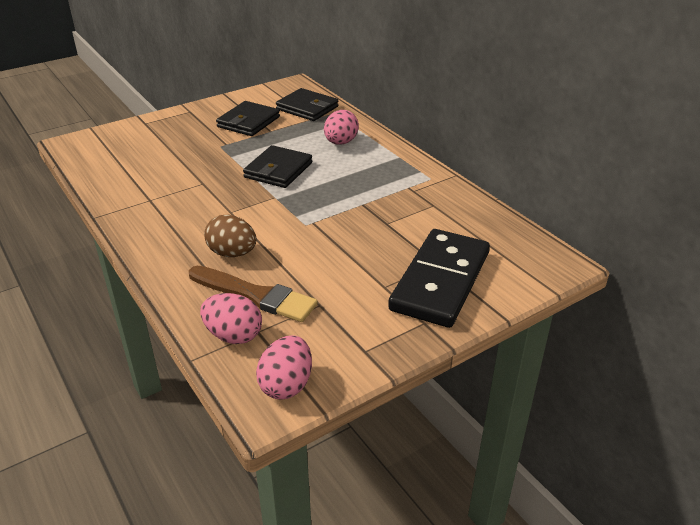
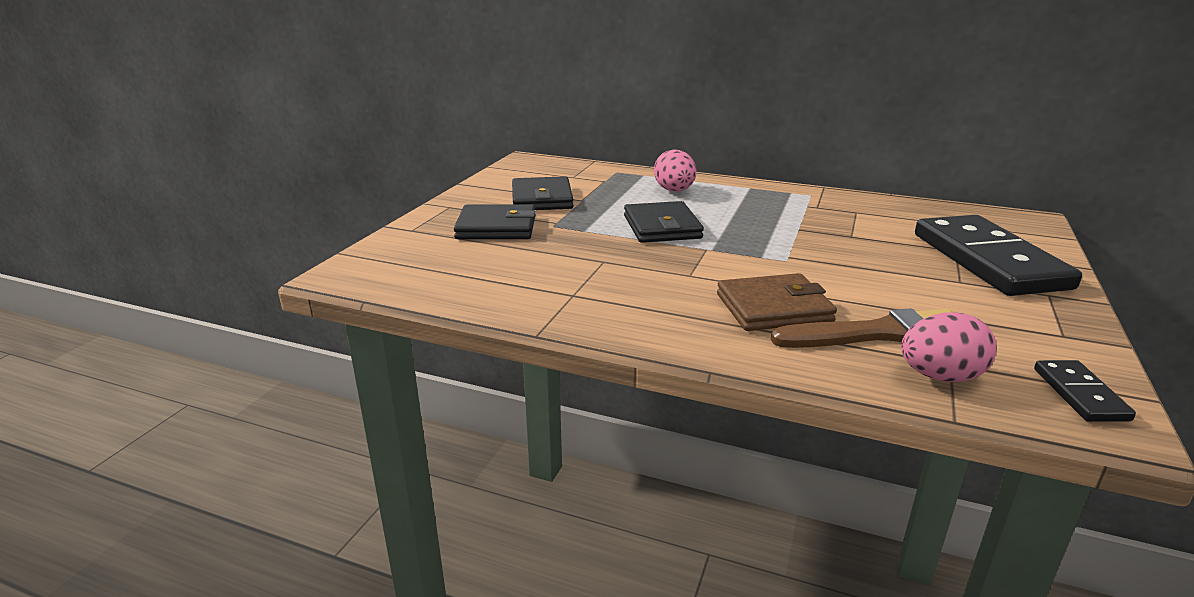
camera: 35 degrees left, 10 degrees down
(232, 253) = (773, 308): brown egg -> brown wallet
(286, 385) = (1079, 394): pink egg -> black domino
(307, 108) = (581, 174): black wallet -> black wallet (496, 227)

